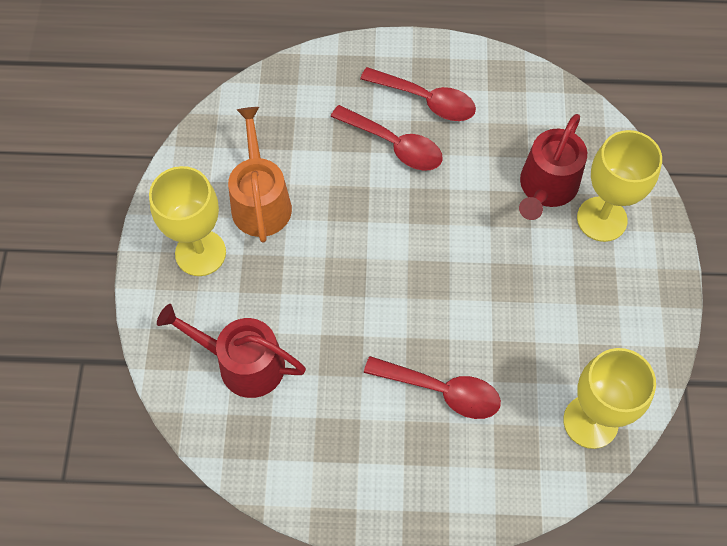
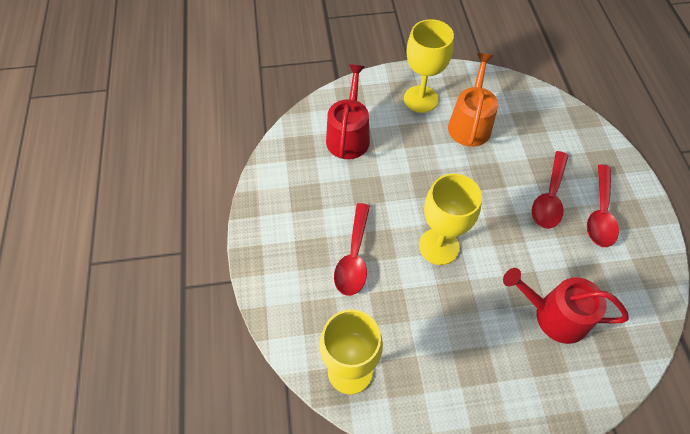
camera: 80 degrees right, 5 degrees down
(260, 201) = (470, 124): orange watering can -> orange watering can turned 60 degrees counterclockwise
(601, 219) = (540, 366): yellow goblet -> yellow goblet (439, 246)

